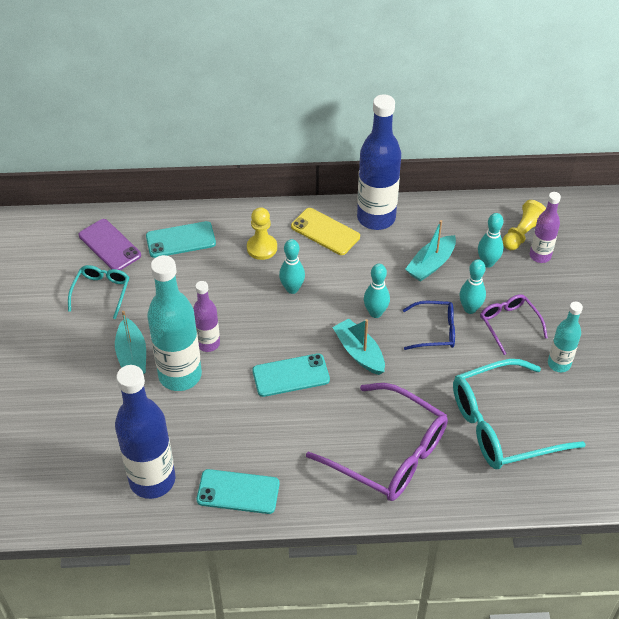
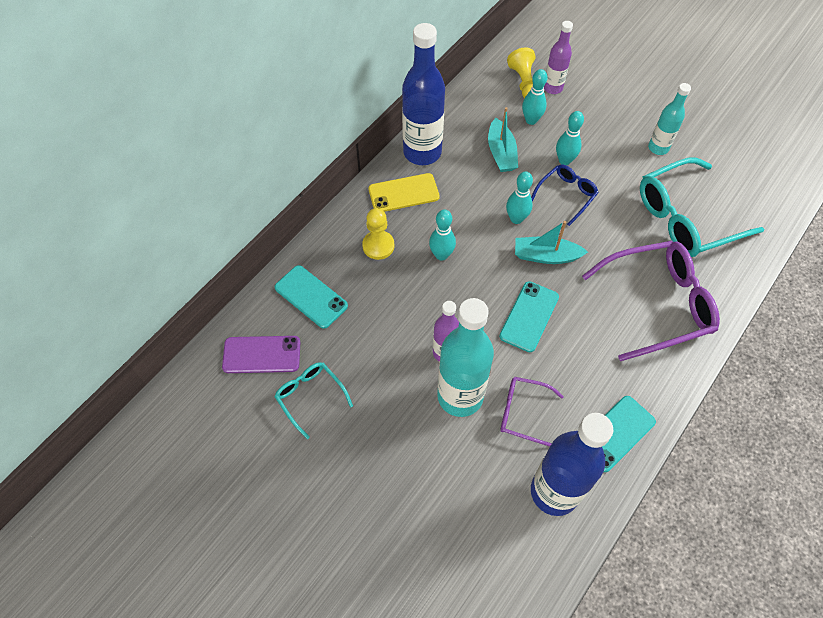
camera: 50 degrees left, 10 degrees up
(132, 356) = (406, 420): turquoise boat -> none
(180, 240) = (311, 296): turquoise phone -> turquoise phone turned 75 degrees counterclockwise
(502, 425) = (685, 218): turquoise glasses -> turquoise glasses turned 45 degrees clockwise
(509, 324) = (598, 149): purple glasses -> purple glasses (522, 412)

